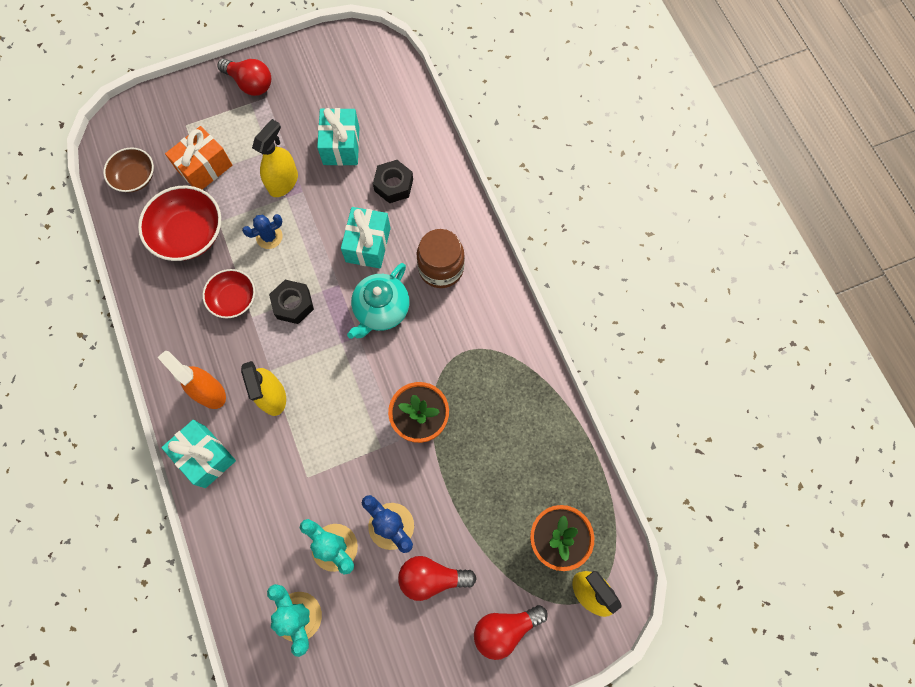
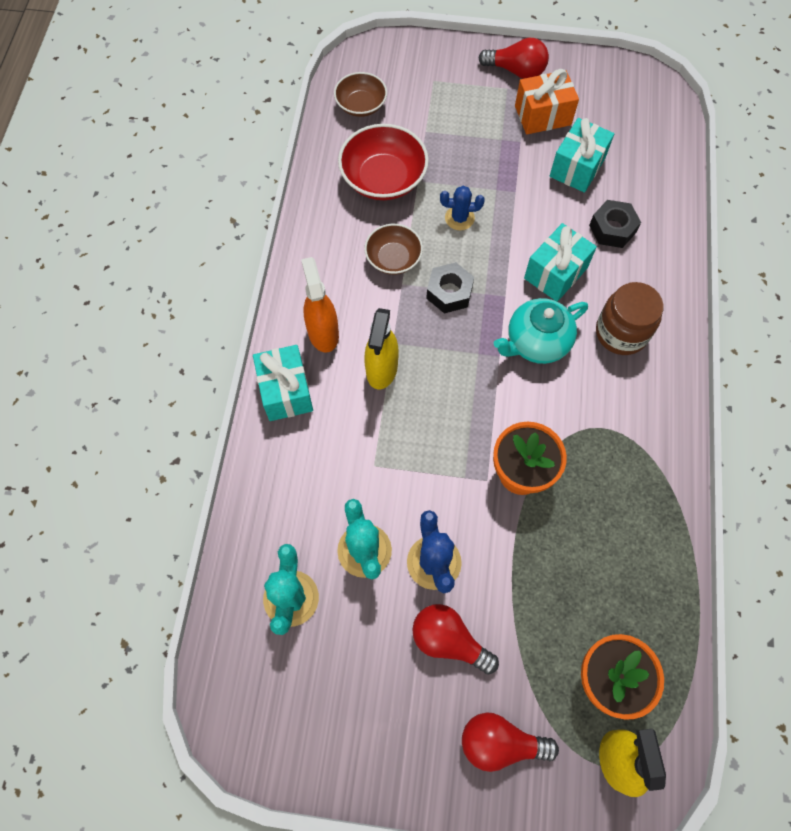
camera: 30 degrees right, 5 degrees down
(204, 168) = (431, 126): orange gift -> orange gift (542, 115)
(233, 299) = (393, 258): red bowl -> brown bowl
(250, 84) = (516, 71): red light bulb -> red light bulb turned 45 degrees counterclockwise
(283, 182) = (500, 174): yellow spray bottle -> none

